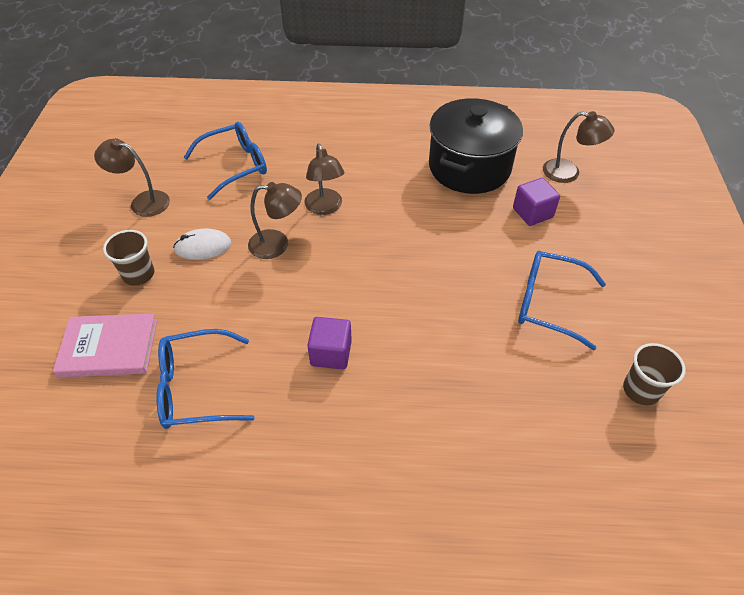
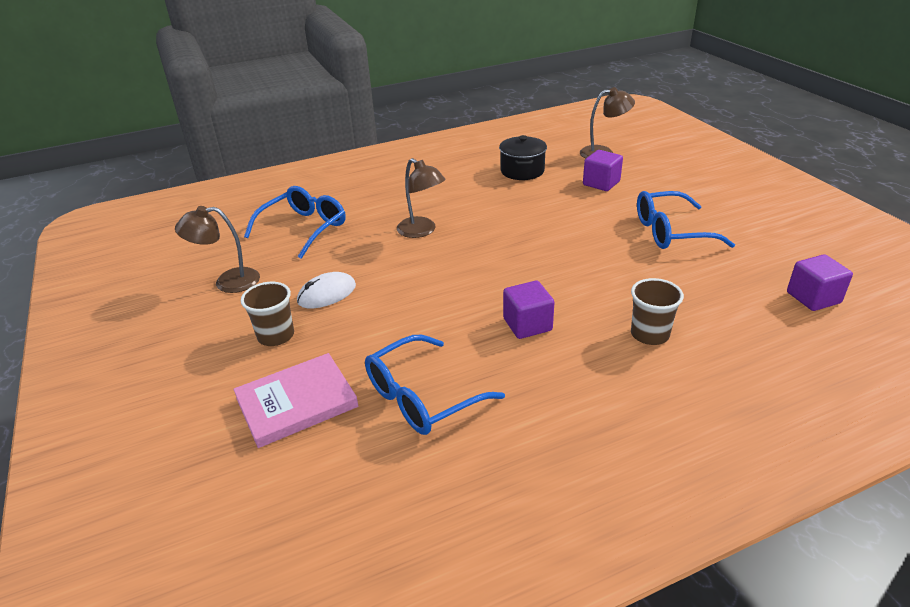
camera: 25 degrees left, 15 degrees down
(277, 244) = (401, 269): brown lamp -> none
(469, 167) = (522, 171): black pot -> black pot, size x0.56
(618, 448) = (813, 298): none -> purple cube
(641, 390) = (790, 258): brown cup -> brown cup (649, 334)

